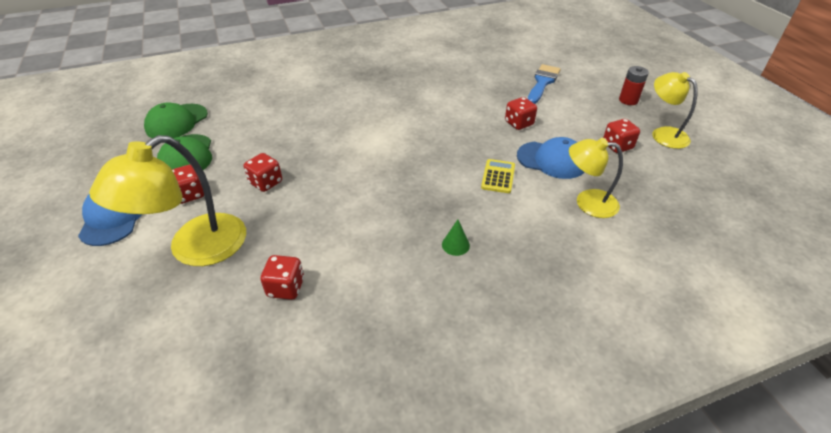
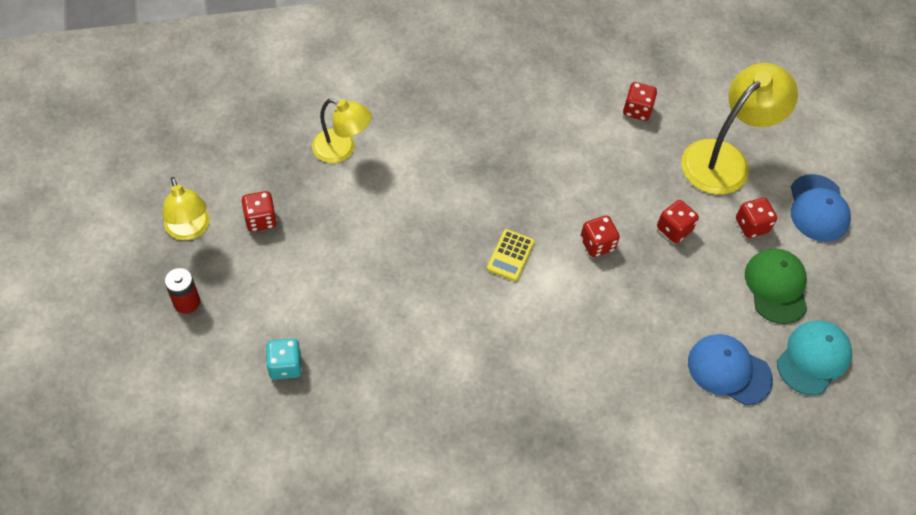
camera: 175 degrees left, 15 degrees up
(177, 122) = (813, 358): green cap -> turquoise cap
(455, 245) = (487, 125): green cone -> none
(498, 176) = (420, 197): yellow calculator -> yellow calculator (510, 255)
(519, 123) = (361, 279): red dice -> red dice (597, 244)
(542, 82) = (285, 366): blue brush -> turquoise dice
(551, 160) = (350, 210): blue cap -> blue cap (729, 370)

